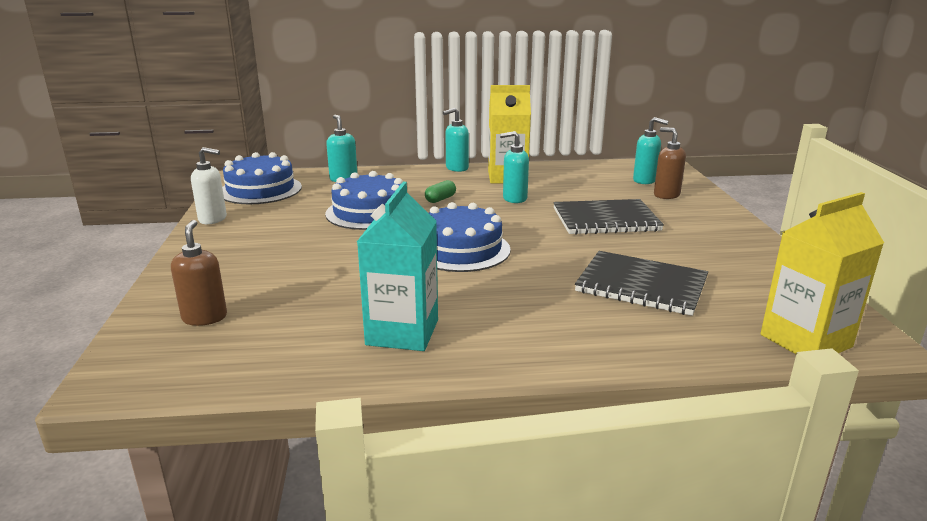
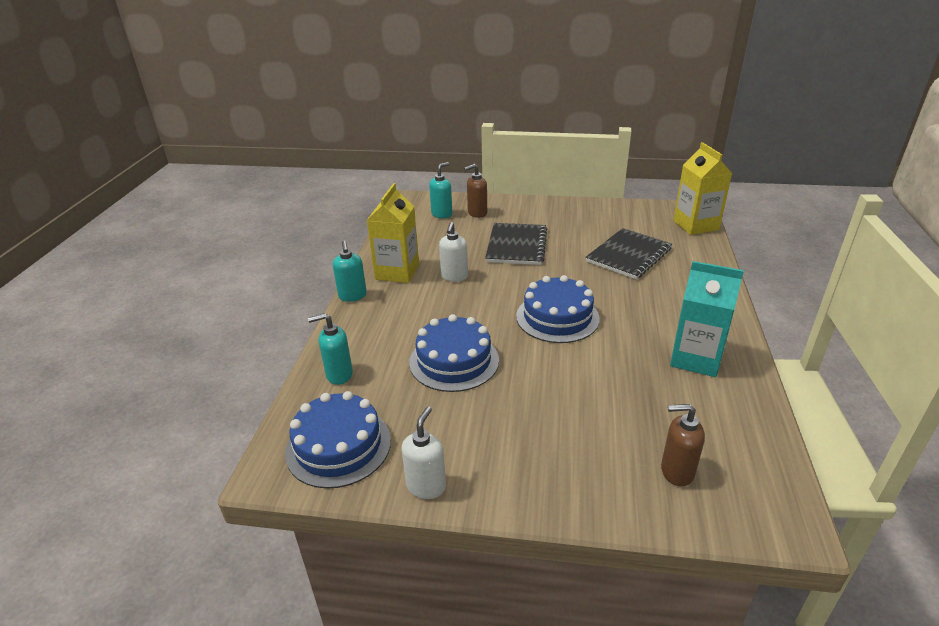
camera: 75 degrees left, 10 degrees up
(440, 199) = (437, 315): green capsule -> none
(514, 198) = (454, 276): turquoise soap dispenser -> white soap dispenser

